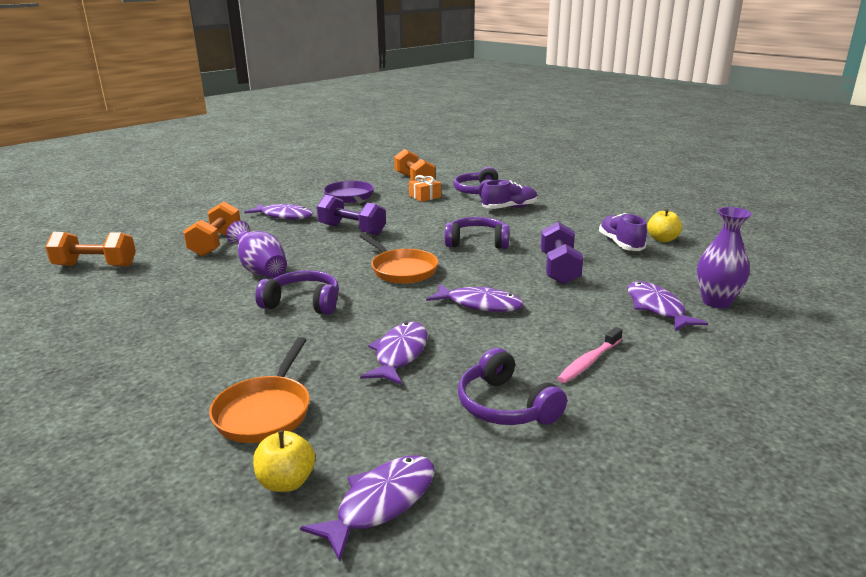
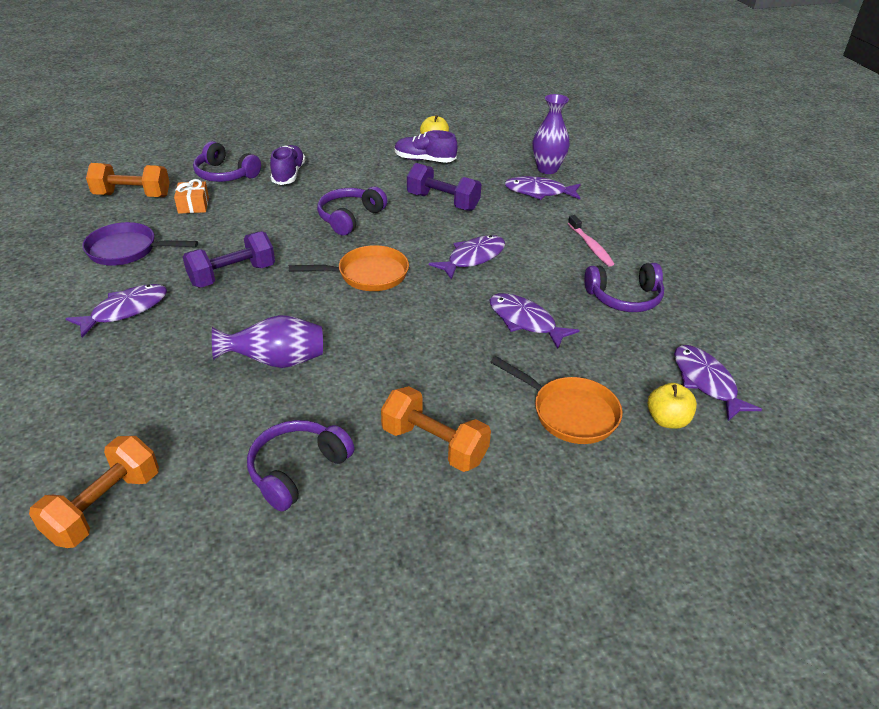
camera: 65 degrees left, 15 degrees up
(216, 243) = (153, 382): orange dumbbell -> orange dumbbell (434, 445)
(303, 303) = (386, 350): purple headphones -> purple headphones (297, 470)

